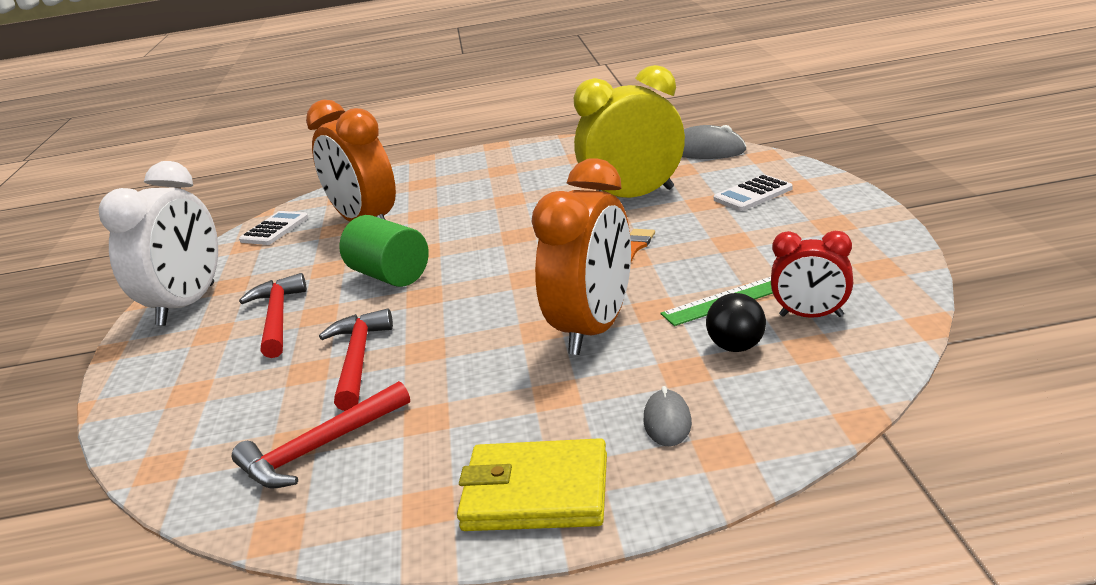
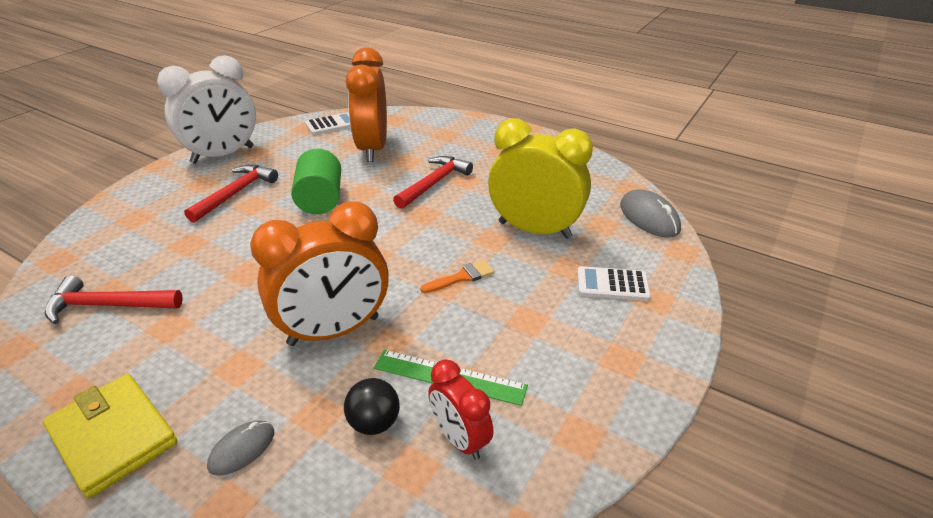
camera: 35 degrees right, 10 degrees up
(358, 360) = (214, 254): red hammer -> red hammer (434, 183)

